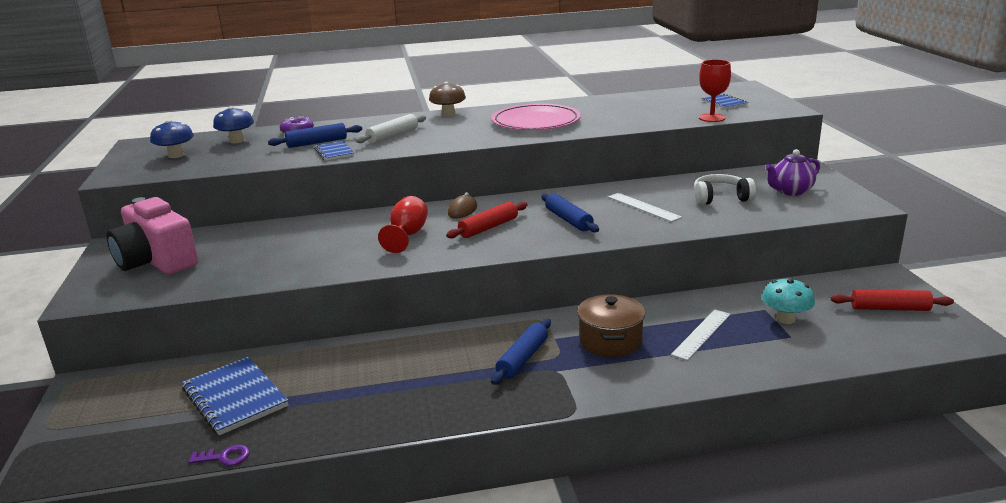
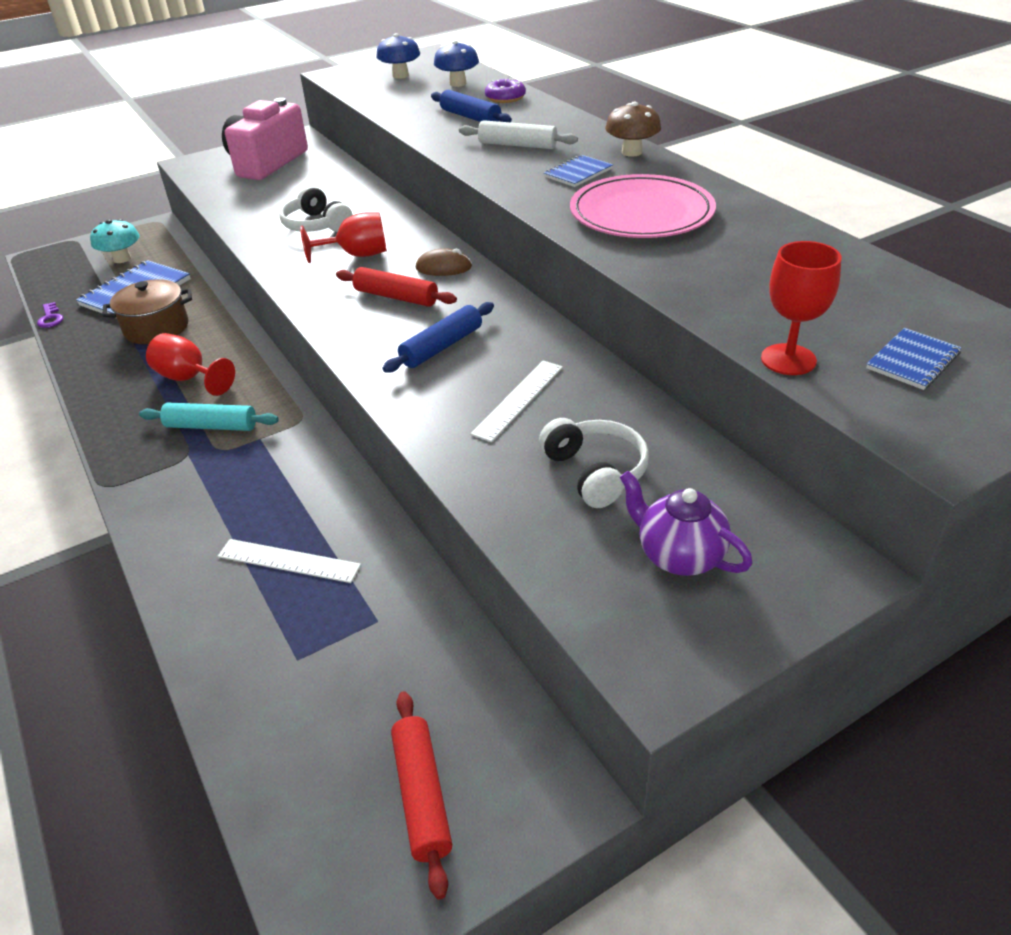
camera: 70 degrees right, 15 degrees up
(332, 247) = (316, 225): none -> white headphones
(334, 152) = (442, 133): blue notebook -> blue notebook (578, 173)
(439, 367) = (189, 378): none -> red goblet
(522, 358) = (211, 426): blue rolling pin -> turquoise rolling pin
(610, 341) = (258, 482): brown pot -> brown pot (156, 328)
(785, 319) = (351, 648): turquoise mushroom -> turquoise mushroom (122, 259)

